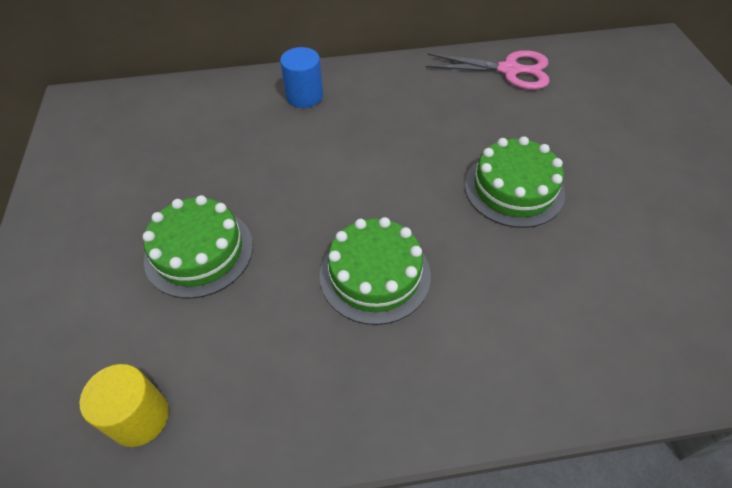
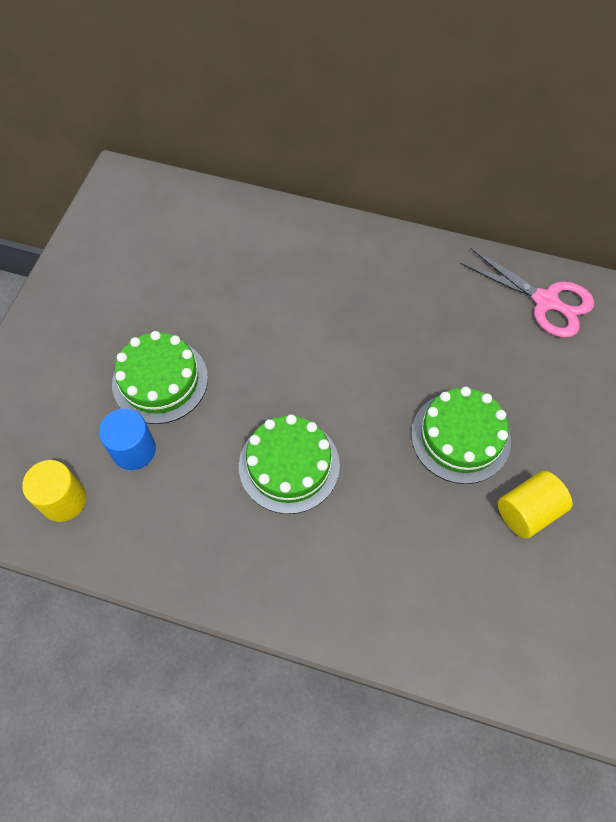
camera: 25 degrees right, 10 degrees up
(304, 96) = (323, 253): blue cylinder -> blue cylinder (134, 450)
(611, 223) = (528, 511): none -> yellow cylinder

